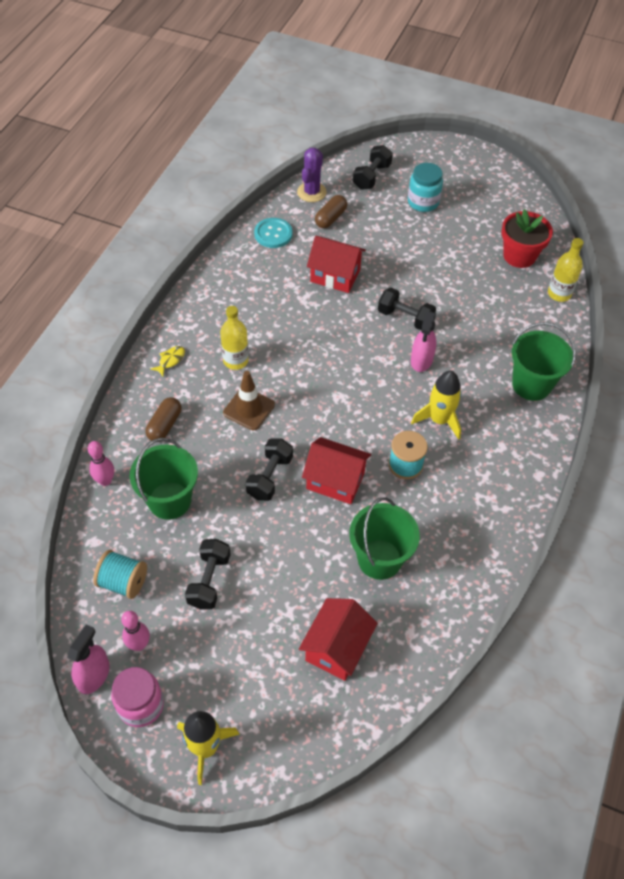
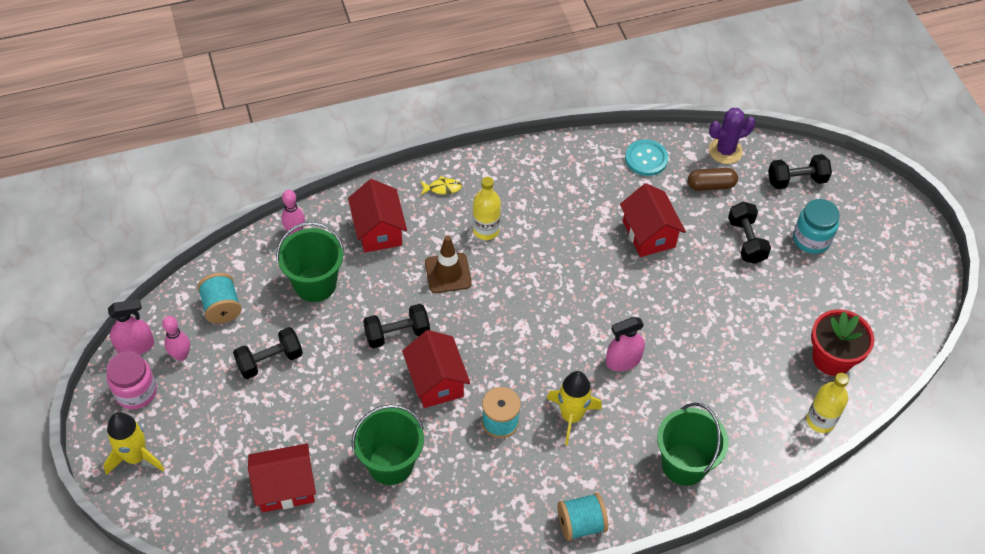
camera: 50 degrees right, 0 degrees up
(164, 425) = (378, 230): brown capsule -> red house
(405, 318) = (657, 317): black dumbbell -> black dumbbell (746, 241)
(529, 474) = (581, 524): none -> turquoise spool

